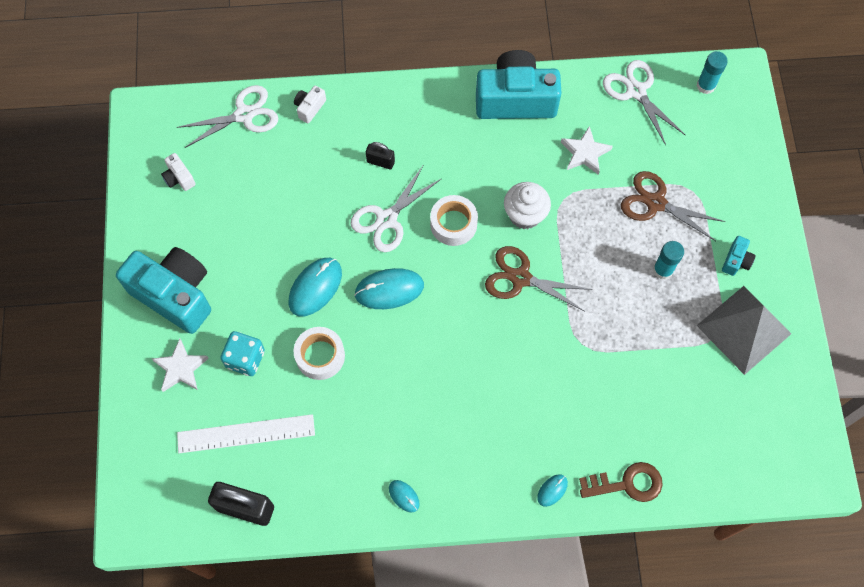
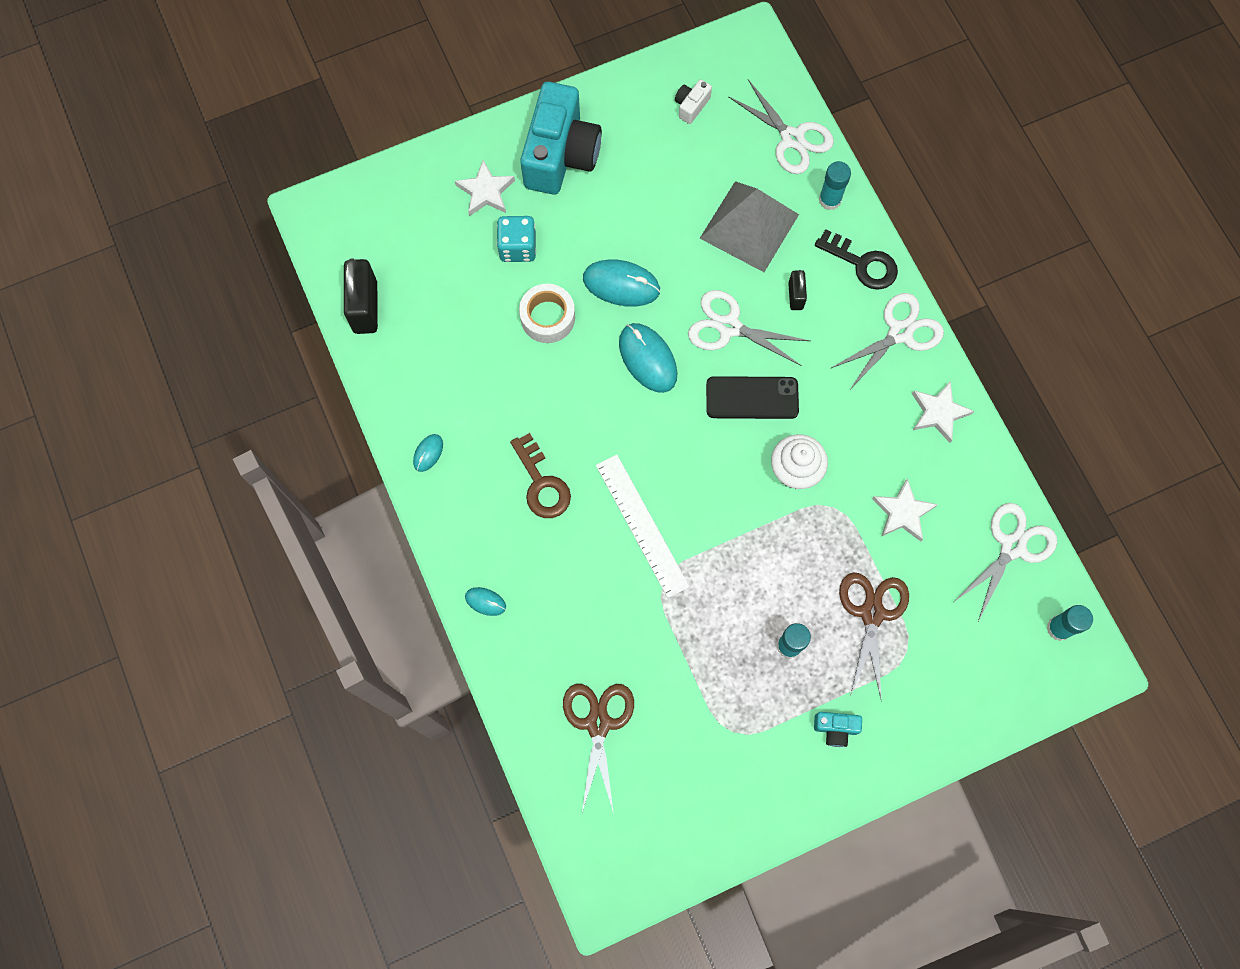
camera: 70 degrees right, 5 degrees up
(246, 433) = (440, 278): white ruler -> white ruler (642, 525)
(310, 108) = (830, 200): white camera -> turquoise glue stick
(373, 105) = (862, 263): none -> black key
(441, 101) = (900, 333): none -> white scissors
(453, 224) = (752, 398): white tape -> black phone
(515, 99) = (938, 413): turquoise camera -> white star
(520, 278) = (716, 491): brown scissors -> brown scissors (598, 724)
(627, 483) = (520, 679): brown key -> brown key (542, 483)
(744, 329) = (750, 761): grey pyramid -> grey pyramid (749, 226)

